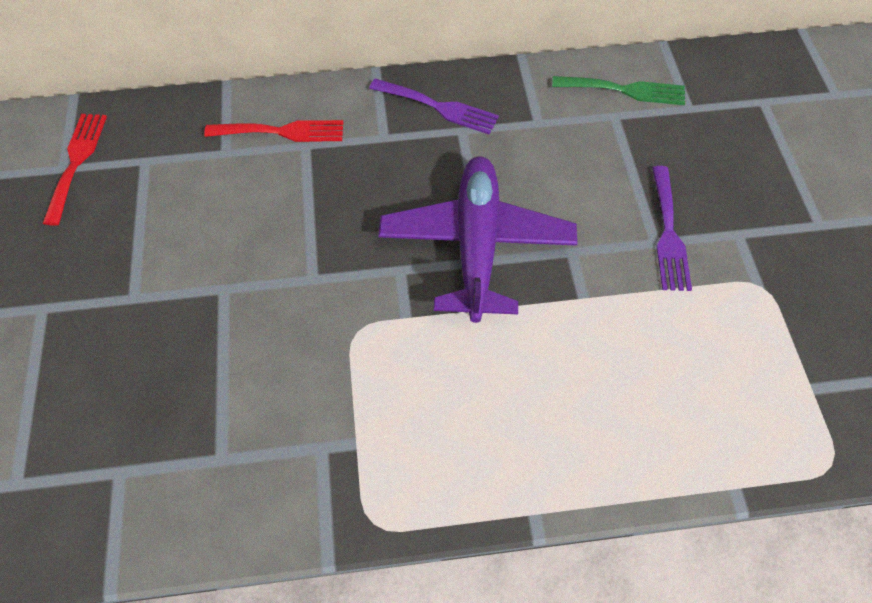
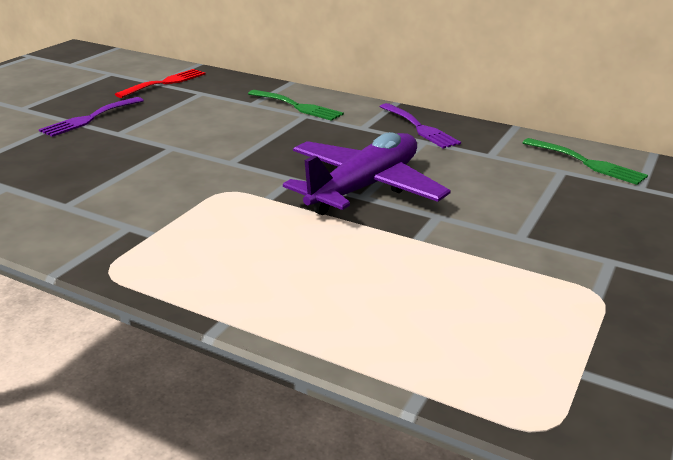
camera: 35 degrees right, 30 degrees down
(282, 132) = (298, 106): red fork -> green fork
(668, 234) = (538, 237): purple fork -> purple fork (89, 118)

